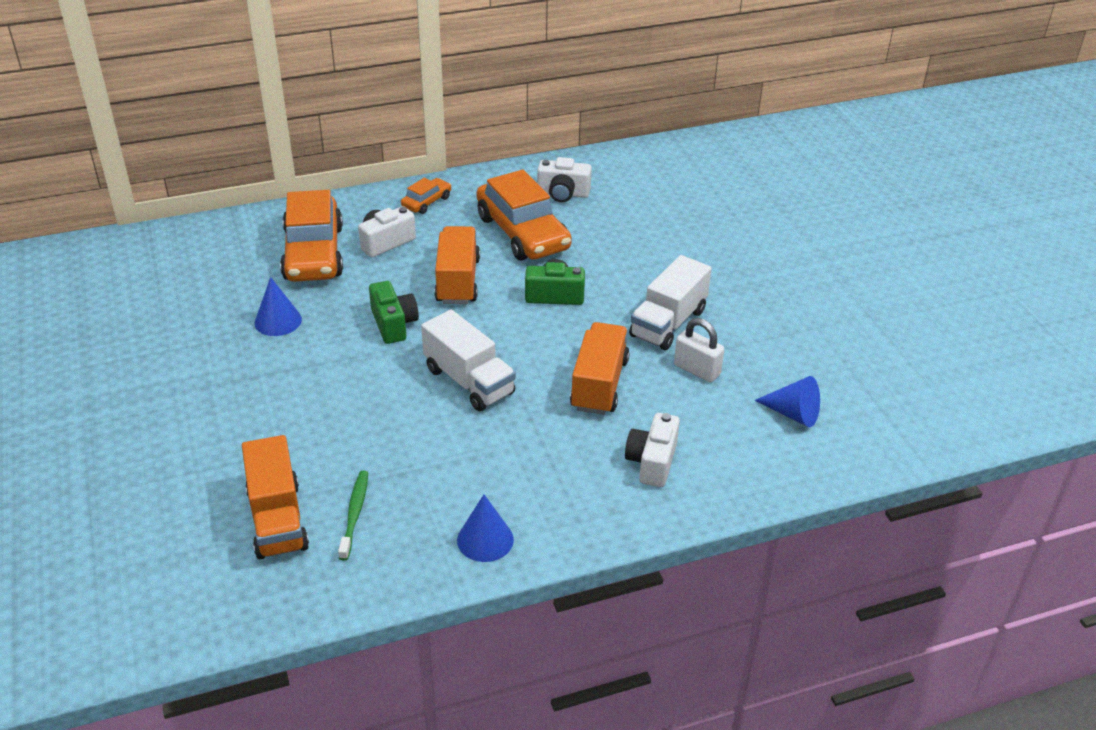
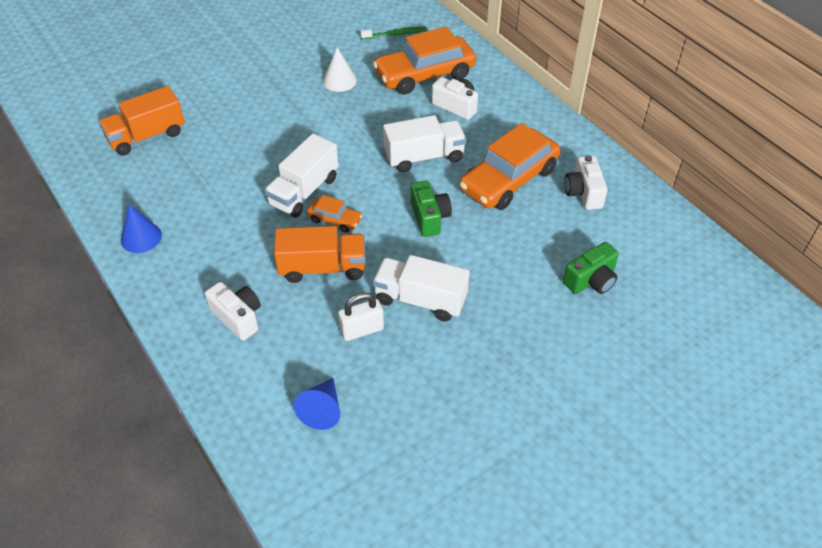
camera: 75 degrees right, 10 degrees up
(278, 321) = (339, 80): blue cone -> white cone
(354, 514) = (156, 168): green toothbrush -> green toothbrush (395, 34)
(393, 324) = (357, 136): green camera -> green camera (591, 280)
(426, 202) = (523, 114): orange car -> orange car (334, 220)
(458, 281) = (424, 157): orange truck -> white truck
(652, 462) = (238, 317): white camera -> white camera turned 45 degrees clockwise
(697, 370) = (362, 330): white padlock -> white padlock turned 45 degrees clockwise

